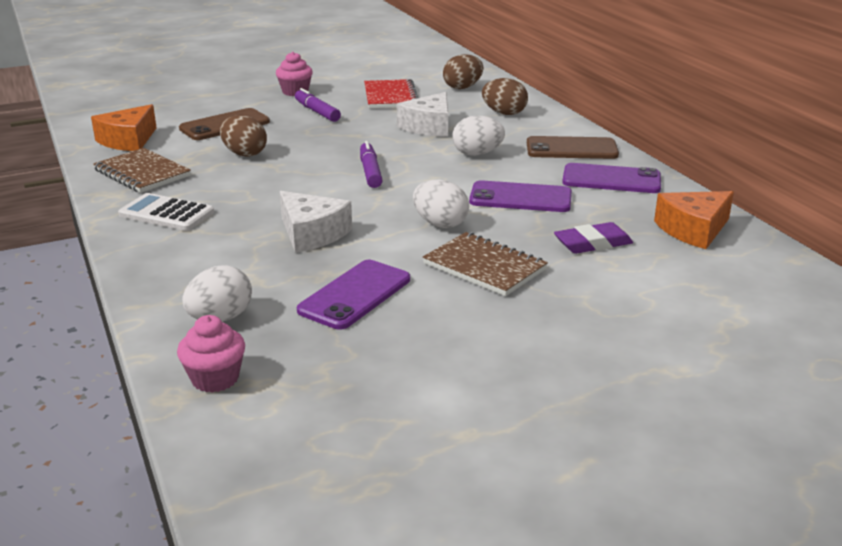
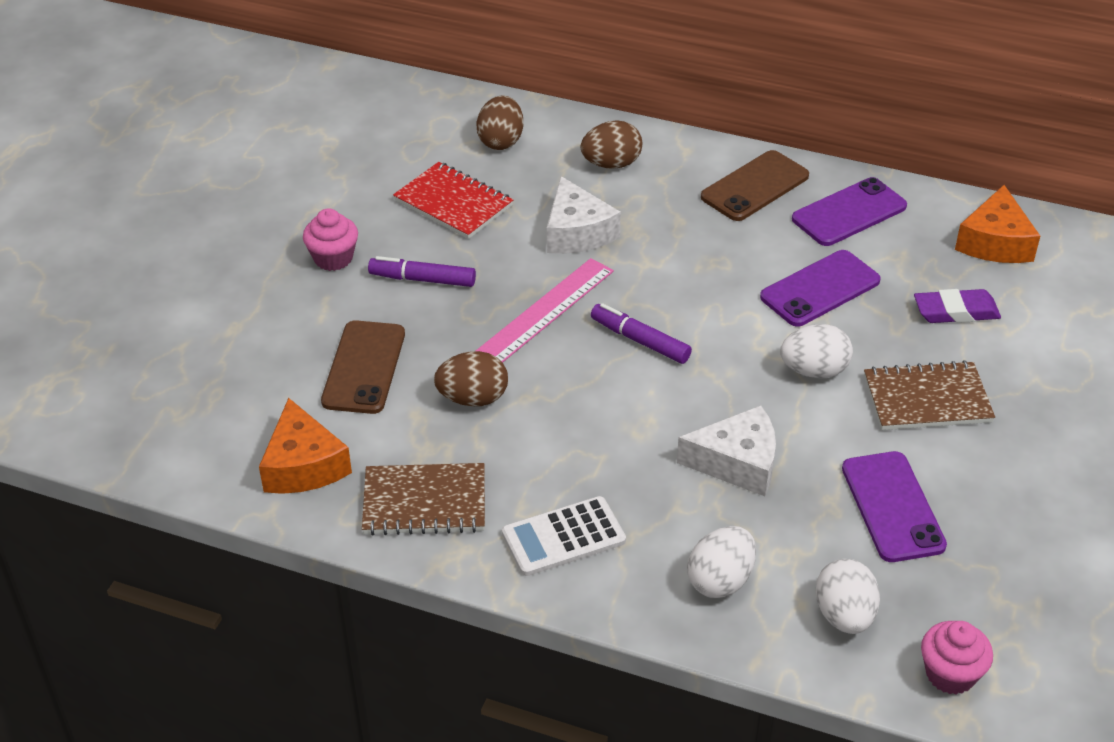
camera: 45 degrees left, 15 degrees up
(344, 143) = (542, 313): none -> pink ruler
(477, 154) = (689, 248): white egg -> white egg (720, 580)
(593, 244) = (956, 312): purple eraser -> purple eraser turned 60 degrees clockwise

